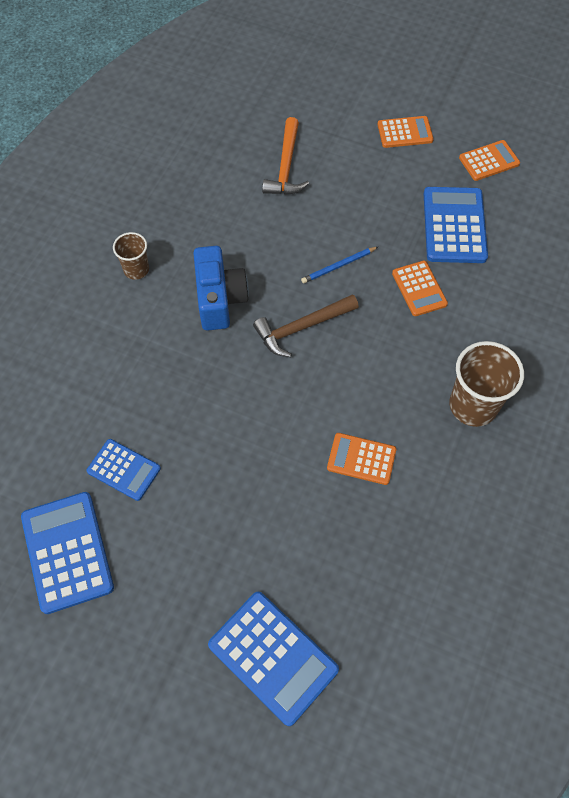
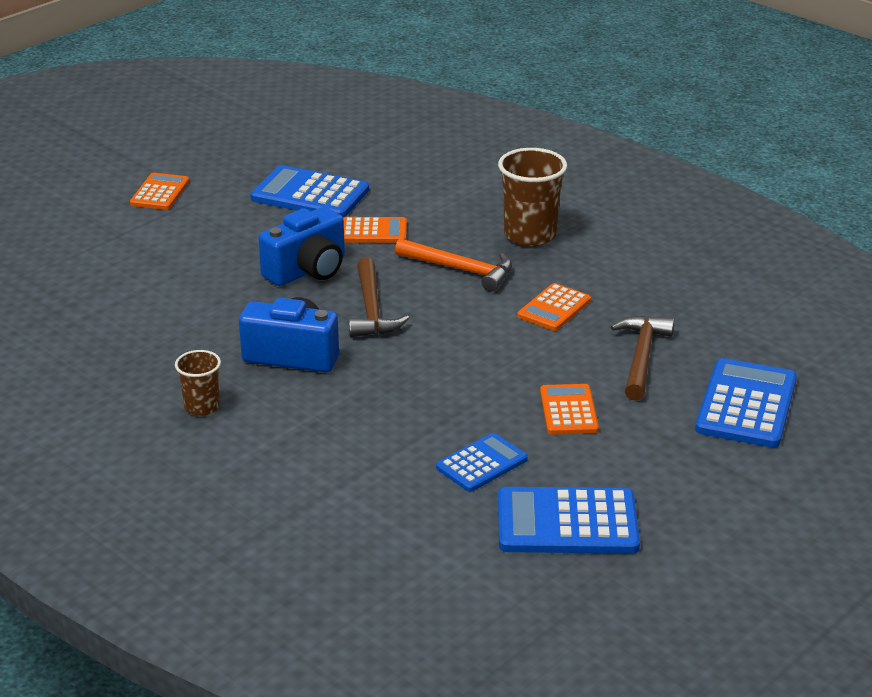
camera: 70 degrees left, 30 degrees down
(273, 657) = (746, 405): blue calculator -> blue calculator turned 45 degrees counterclockwise
(286, 167) = (138, 274): orange hammer -> orange hammer (460, 270)
(314, 550) = (642, 357): none -> brown hammer
(339, 266) = (308, 270): blue pencil -> blue camera
(489, 161) = (244, 157): orange calculator -> orange calculator (569, 410)

